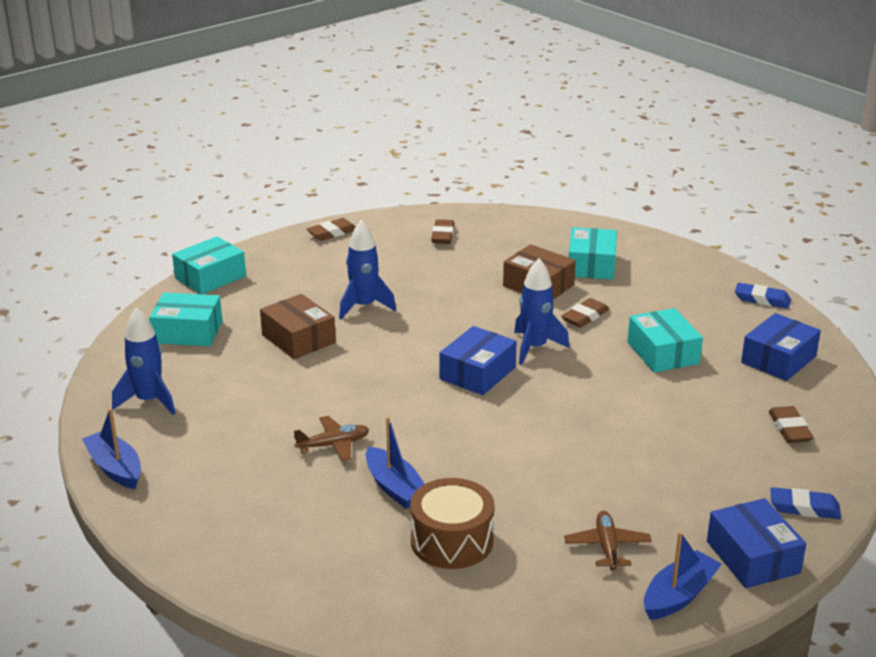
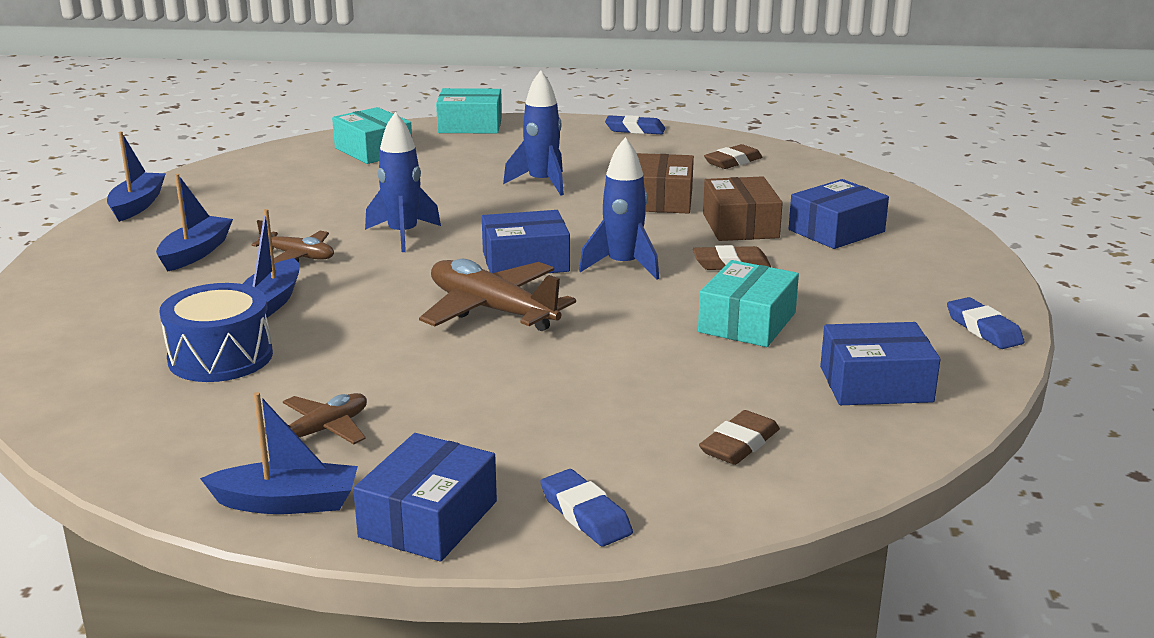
camera: 45 degrees right, 5 degrees down
(149, 401) = (250, 178): blue rocket -> blue rocket (403, 235)
(258, 481) = (195, 253): none -> blue boat
(298, 339) = (439, 183): brown box -> brown box (661, 200)
(332, 233) = (635, 130): brown eraser -> blue eraser
(452, 541) = (220, 357): brown drum -> blue drum
(530, 418) = (492, 310): none -> brown plane
(591, 265) = (836, 231): turquoise box -> blue box

